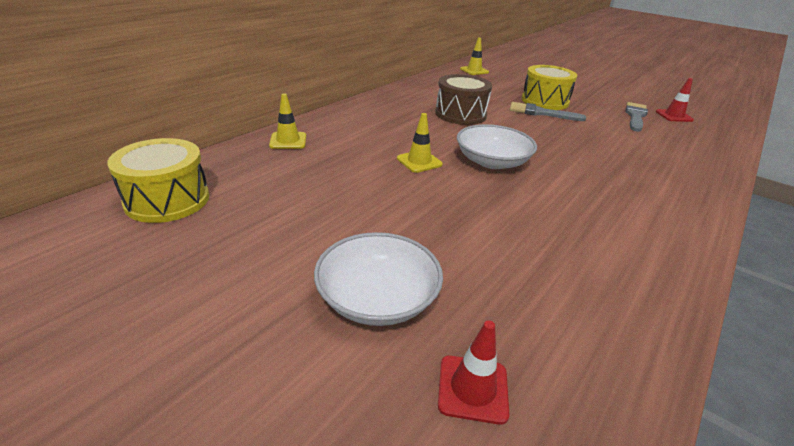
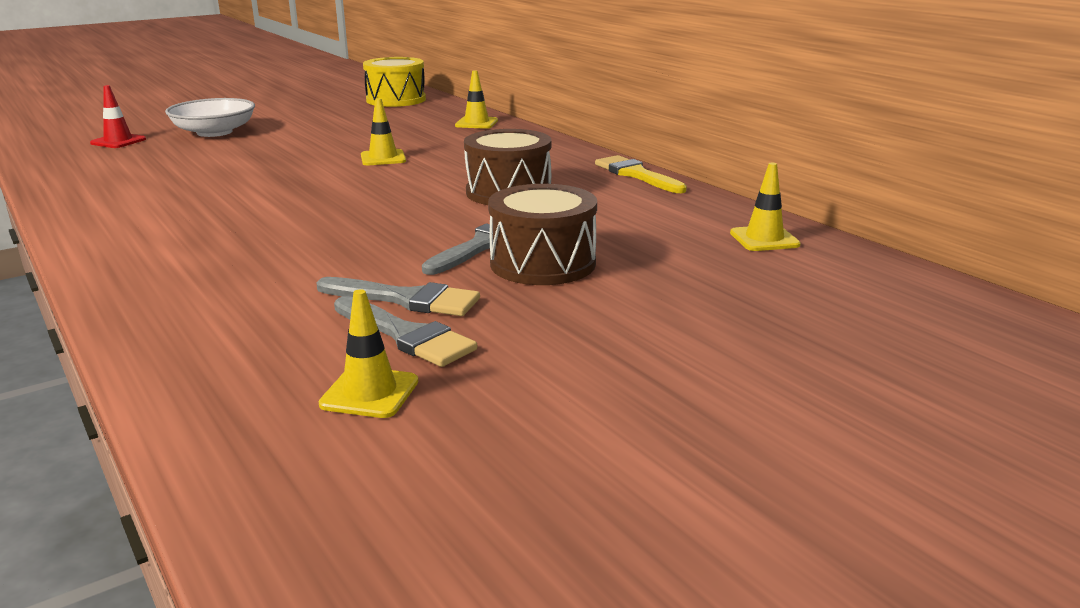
camera: 110 degrees right, 10 degrees down
(403, 89) = (636, 175): none -> yellow brush
(492, 161) = (348, 185): white bowl -> none
(544, 101) = (543, 263): yellow drum -> brown drum
(611, 120) = (406, 299): none -> grey brush
(674, 116) = (369, 393): red traffic cone -> yellow traffic cone

